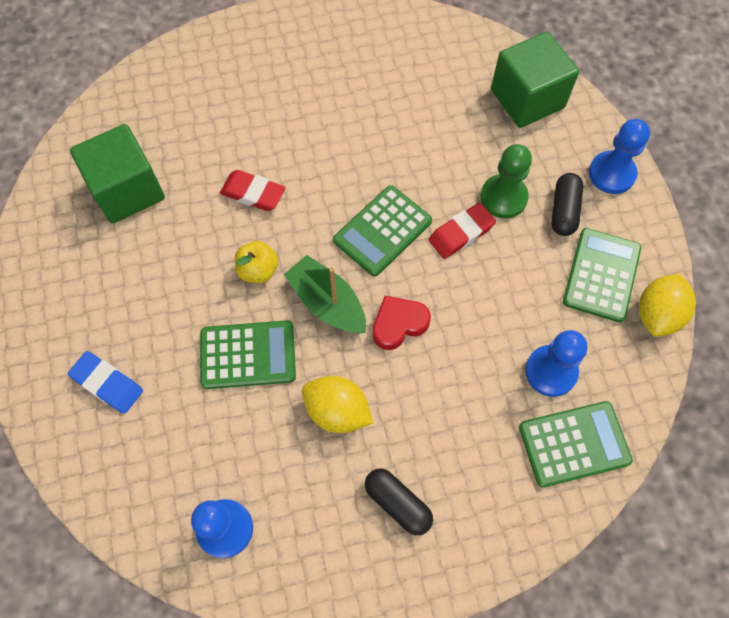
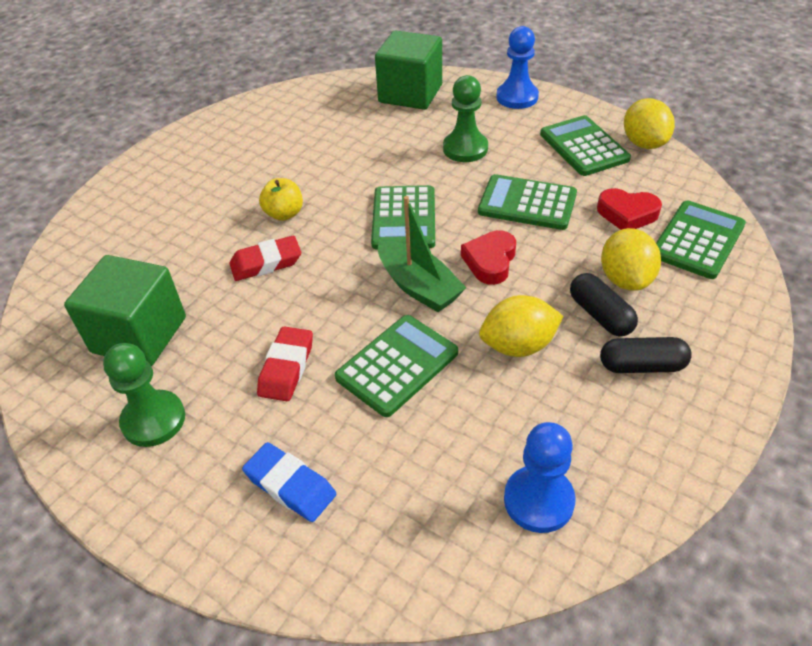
camera: 40 degrees left, 20 degrees down
(80, 267) = (153, 420): none -> green pawn
(107, 384) = (290, 486): blue eraser -> blue eraser turned 45 degrees clockwise
(258, 270) = (334, 306): yellow apple -> yellow apple (284, 214)
(327, 303) = (418, 286): green boat -> green boat turned 135 degrees counterclockwise
(461, 233) = (463, 184): red eraser -> red eraser (286, 368)
(474, 427) = (625, 279): none -> yellow lemon
(487, 294) = (527, 203): none -> green calculator
(551, 371) = (627, 214): blue pawn -> red heart
(563, 211) = (514, 131): black capsule -> black capsule (600, 315)

